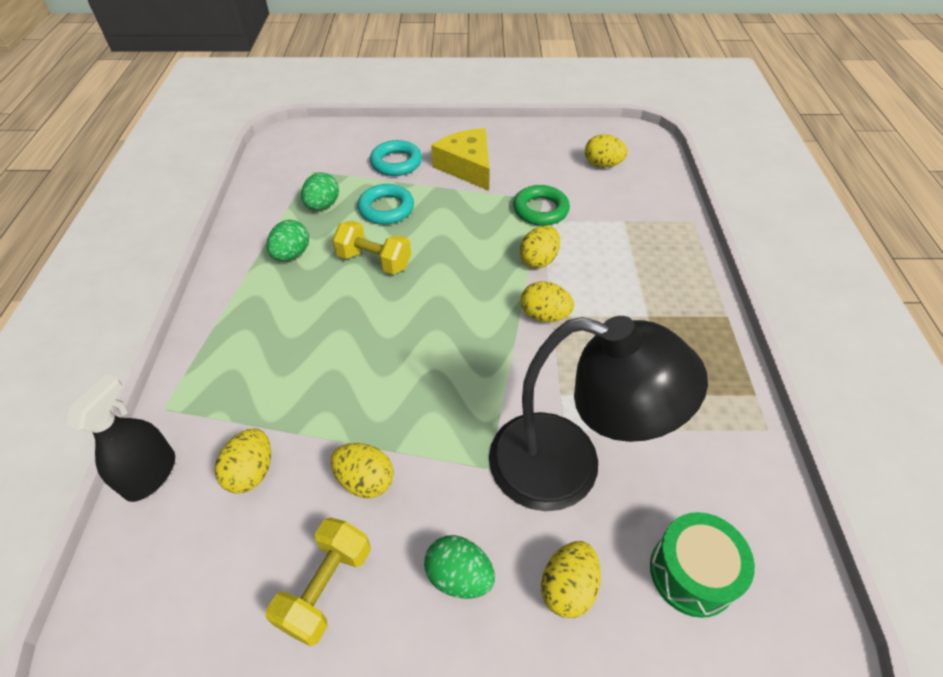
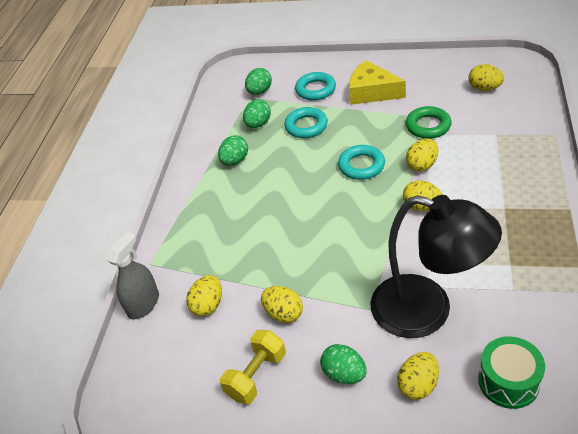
camera: 15 degrees right, 5 degrees down
(150, 474) = (143, 304): black spray bottle -> grey spray bottle
(324, 164) = (259, 91): none -> green egg
(374, 261) = (295, 166): yellow dumbbell -> none
(461, 261) = (361, 166): none -> turquoise ring
(467, 167) = (371, 92): yellow cheese -> yellow cheese turned 45 degrees counterclockwise

